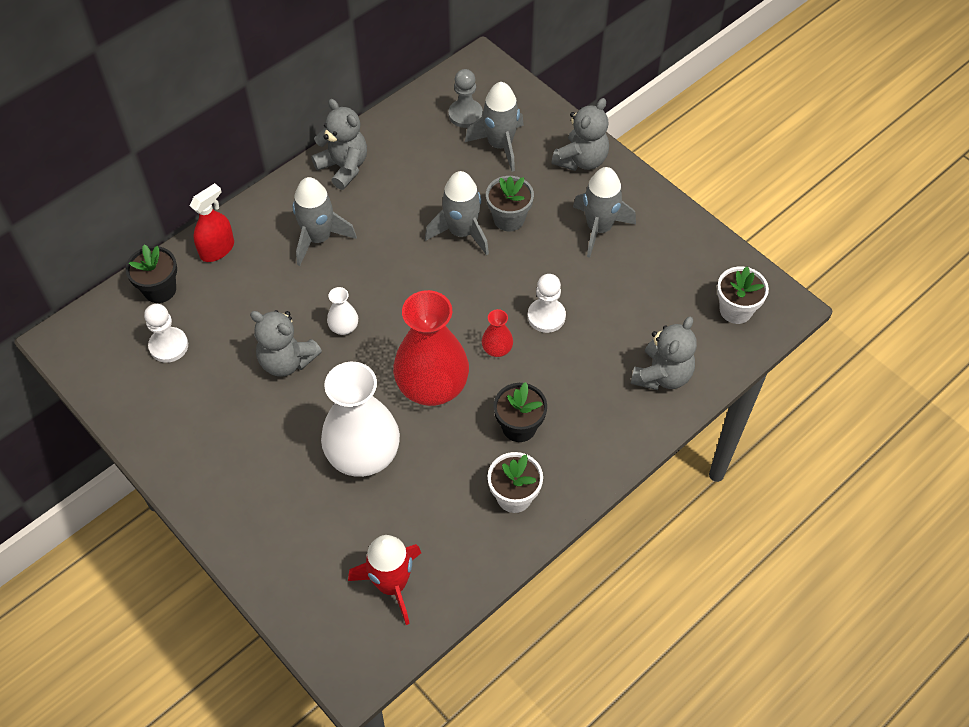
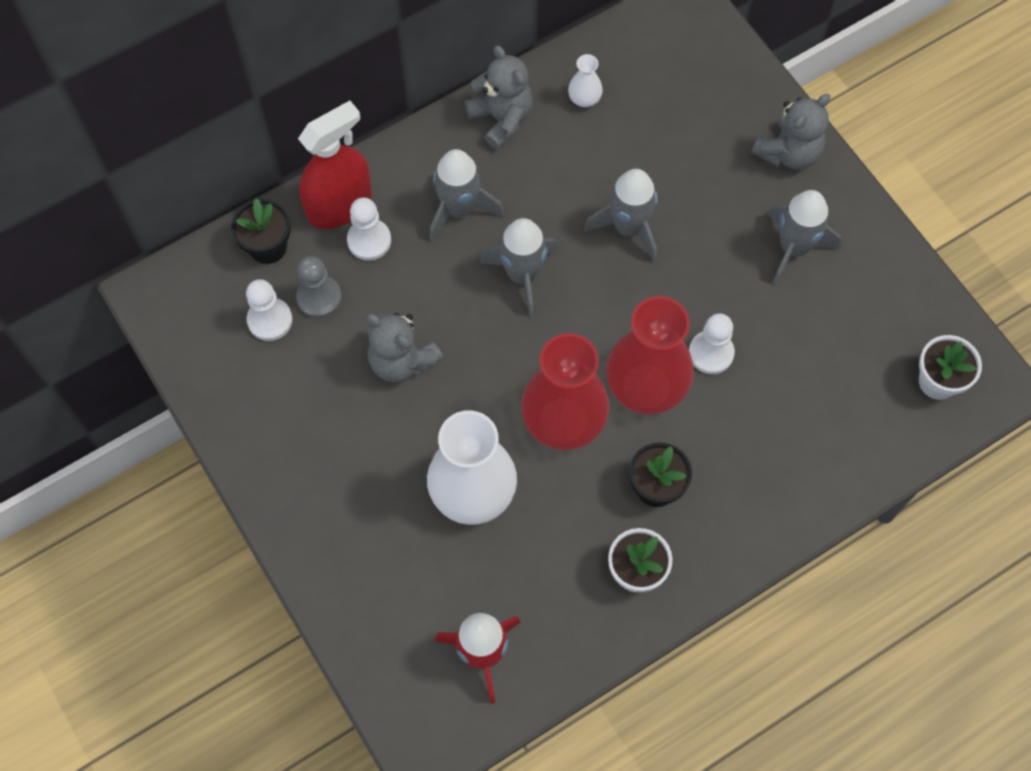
camera: 10 degrees right, 10 degrees up
(217, 249) = (339, 205): red spray bottle -> red spray bottle, size x1.54
(246, 273) = (369, 240): none -> white pawn
(344, 327) = (473, 329): white vase -> white vase (584, 98)
(465, 114) = (658, 69): grey pawn -> grey pawn (319, 297)
(497, 349) = (646, 386): red vase -> red vase, size x2.32
(500, 145) = (693, 117): grey rocket -> grey rocket (522, 275)
(509, 219) = (688, 218): grey flower pot -> none
(662, 375) = (834, 450): grey teddy bear -> none

